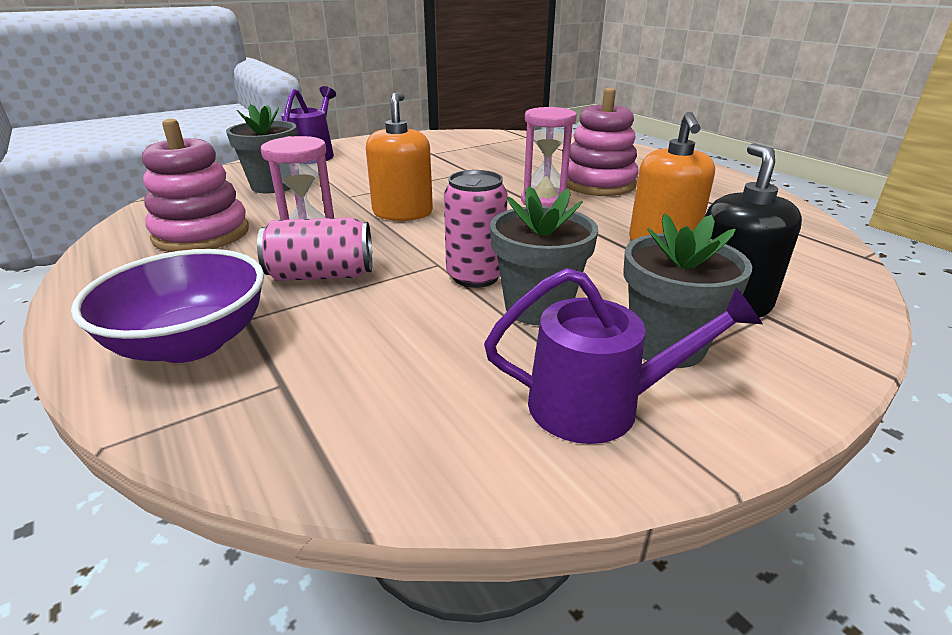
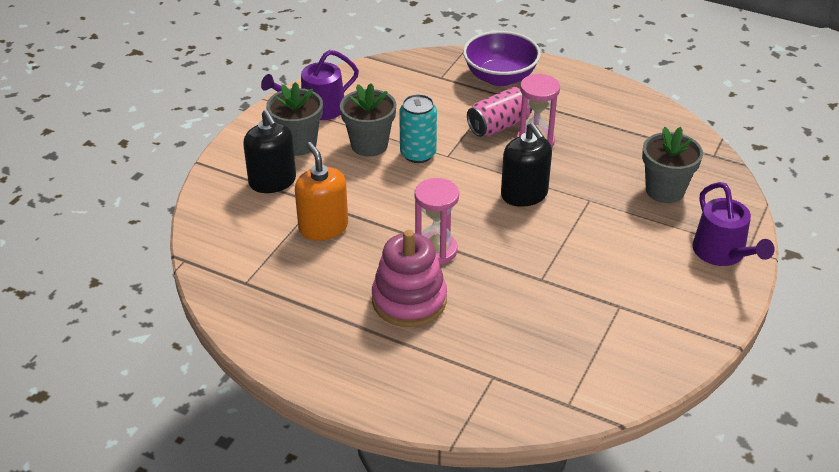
camera: 150 degrees right, 10 degrees up
(202, 234) = (615, 128): pink stacking toy -> none
(402, 212) = (524, 194): orange soap dispenser -> black soap dispenser
(475, 276) = (418, 154): pink can -> turquoise can

